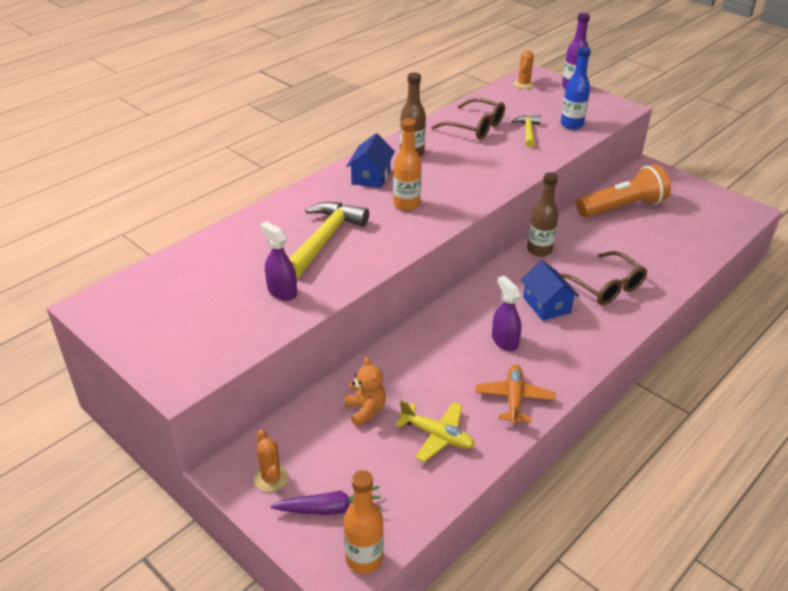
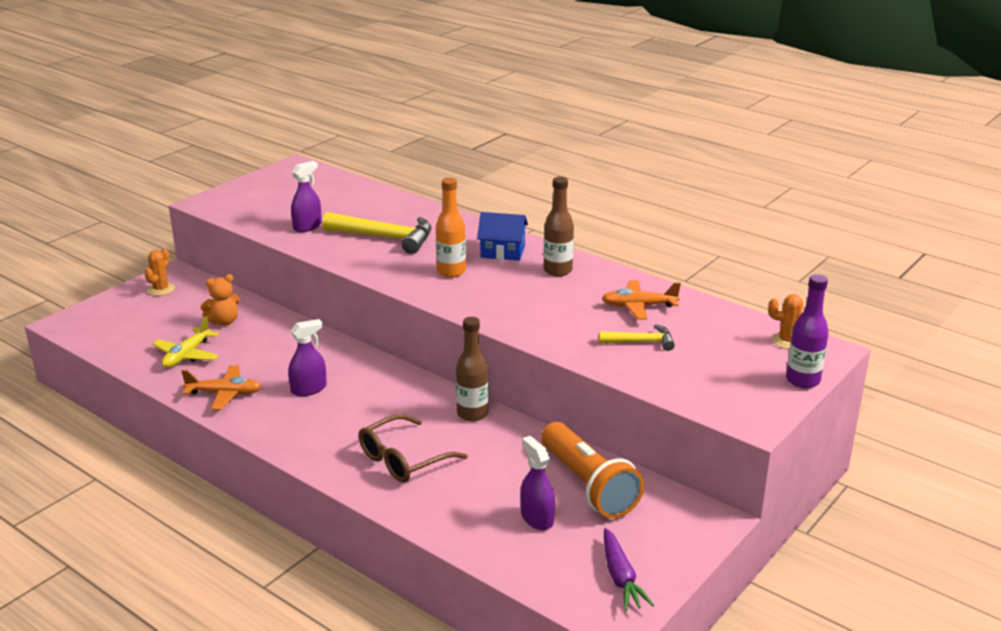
camera: 85 degrees right, 10 degrees down
(271, 478) = (161, 289): orange cactus -> orange cactus turned 45 degrees counterclockwise
(329, 508) = (124, 314): purple carrot -> purple carrot (621, 577)
(364, 558) = (74, 330): orange bottle -> none
(475, 127) = (638, 306): brown glasses -> orange plane
(546, 305) = (367, 416): blue house -> none
(571, 125) = (676, 375): blue bottle -> none
(663, 230) = (537, 518): none -> purple spray bottle

